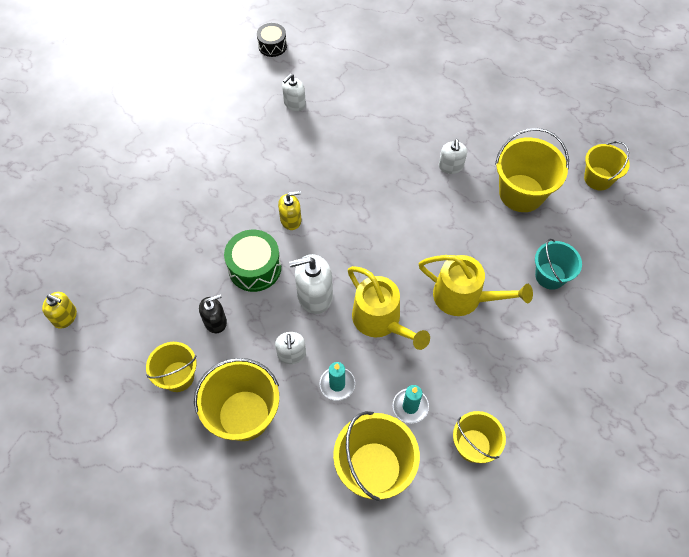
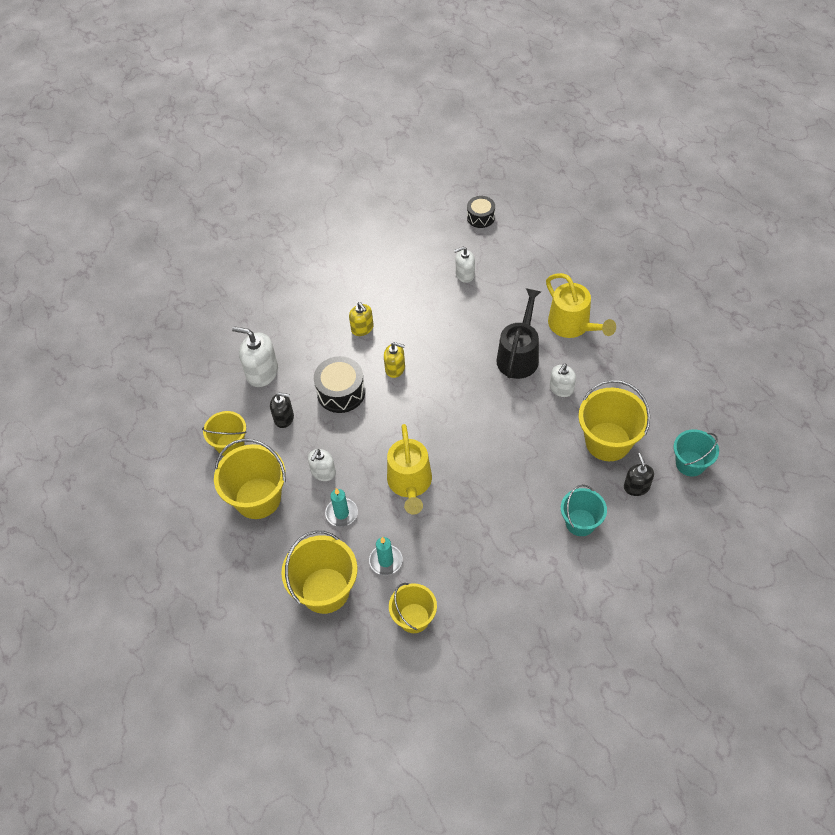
camera: 35 degrees right, 5 degrees down
(65, 317) = (181, 359): yellow soap dispenser -> yellow soap dispenser (362, 328)
(254, 268) = (341, 392): green drum -> black drum
(314, 295) = (372, 437): white soap dispenser -> white soap dispenser (262, 372)
(394, 154) = (519, 355): none -> black watering can
(464, 297) = (492, 501): yellow watering can -> yellow watering can (573, 326)
(571, 220) = (636, 487): none -> black soap dispenser
(598, 178) = (690, 463): yellow bucket -> turquoise bucket

